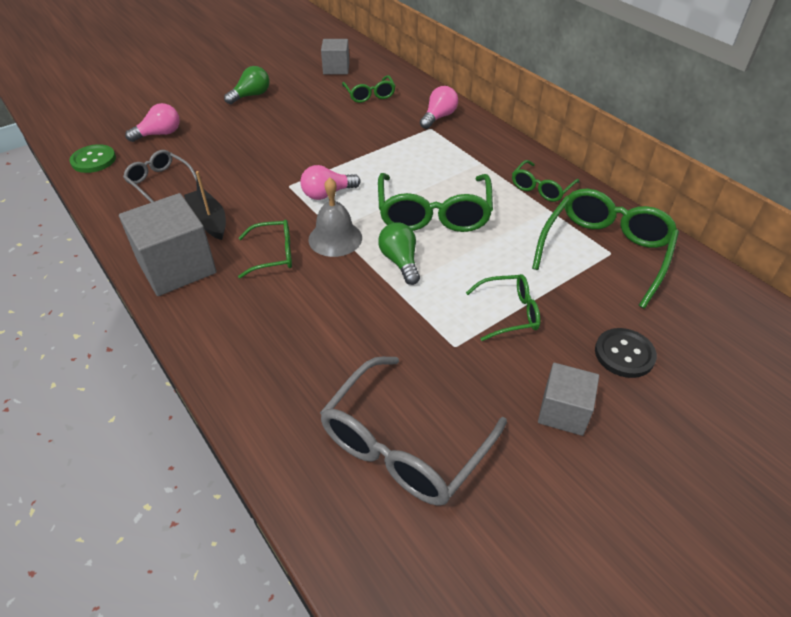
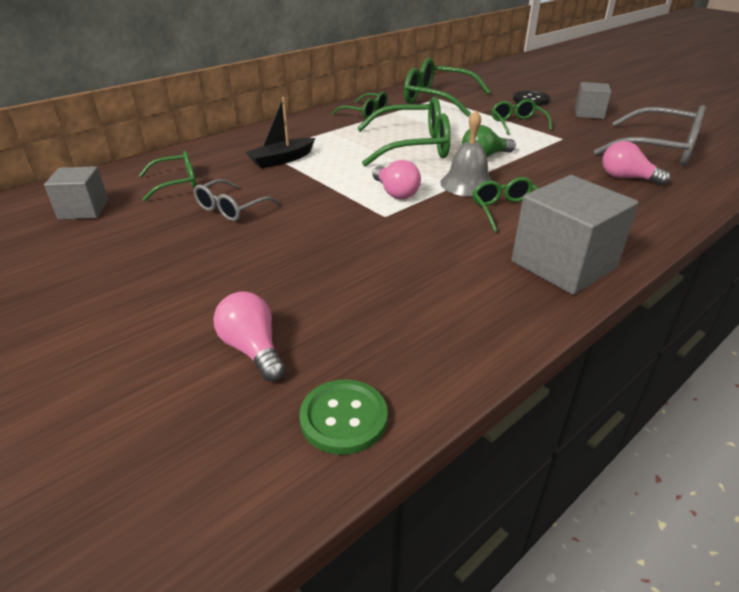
camera: 95 degrees left, 10 degrees down
(159, 181) = (396, 317): grey glasses -> grey glasses (231, 209)
(209, 220) = (471, 258): black boat -> black boat (282, 160)
(251, 95) = (140, 271): green light bulb -> none
(438, 117) = (242, 147): pink light bulb -> pink light bulb (627, 178)

